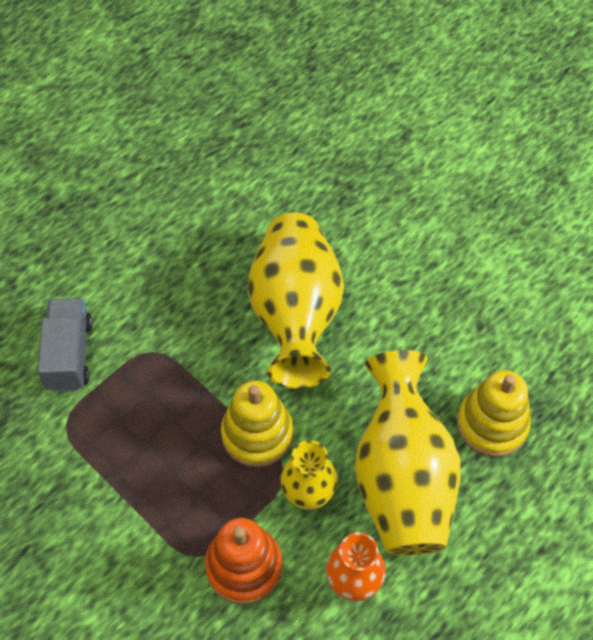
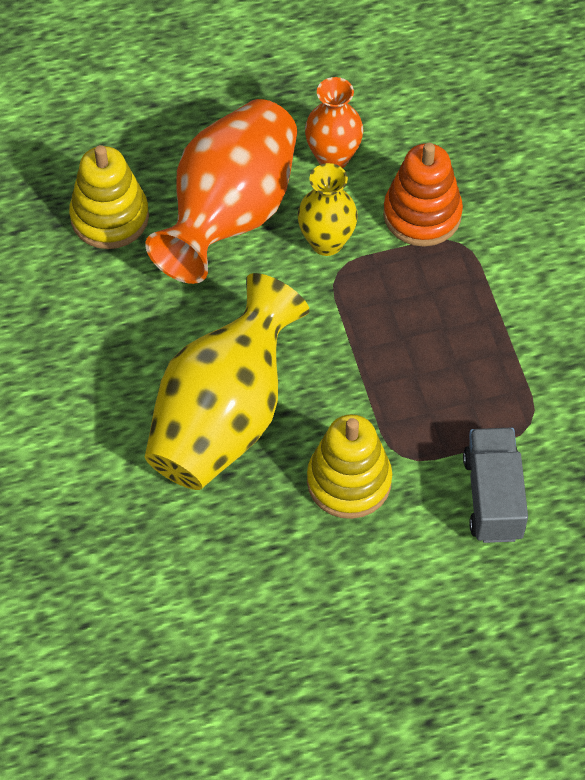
camera: 150 degrees left, 0 degrees up
(69, 354) = (493, 497): grey truck -> grey truck turned 150 degrees clockwise
(257, 434) = (340, 318): yellow stacking toy -> yellow stacking toy (349, 481)
(402, 479) = (230, 214): yellow vase -> orange vase

